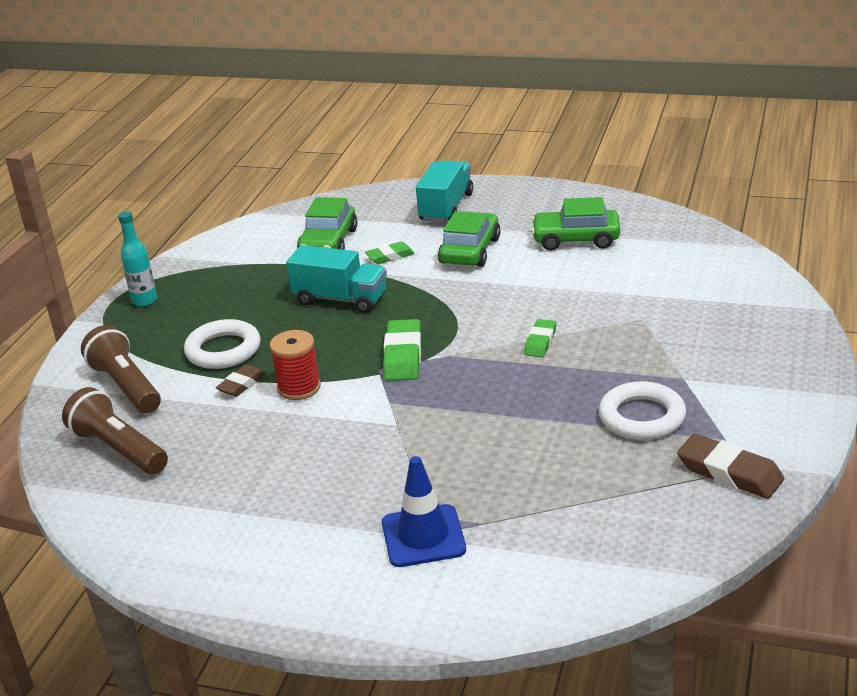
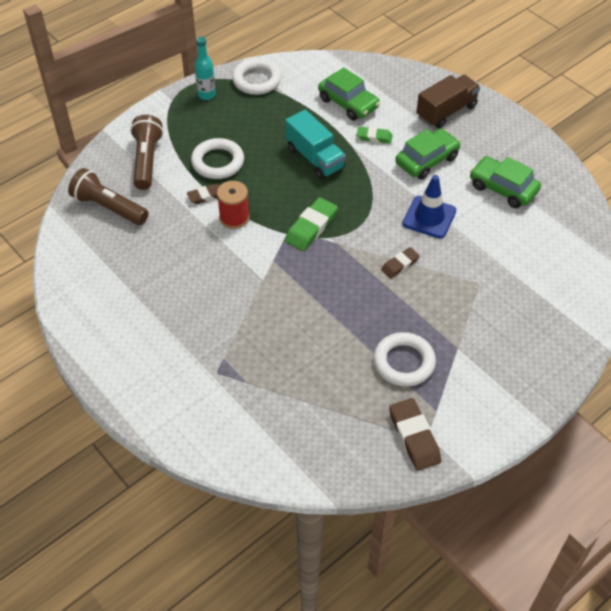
camera: 30 degrees right, 20 degrees up
(119, 449) = (109, 207): brown flashlight -> brown flashlight turned 45 degrees counterclockwise
(196, 265) = (257, 80): none -> white ring
(328, 242) = (348, 103): green car -> green car turned 90 degrees counterclockwise
(423, 536) = (209, 371): blue traffic cone -> blue traffic cone (429, 217)
(446, 207) = (446, 111): turquoise truck -> brown truck
(540, 342) = (400, 265): green eraser -> brown eraser

